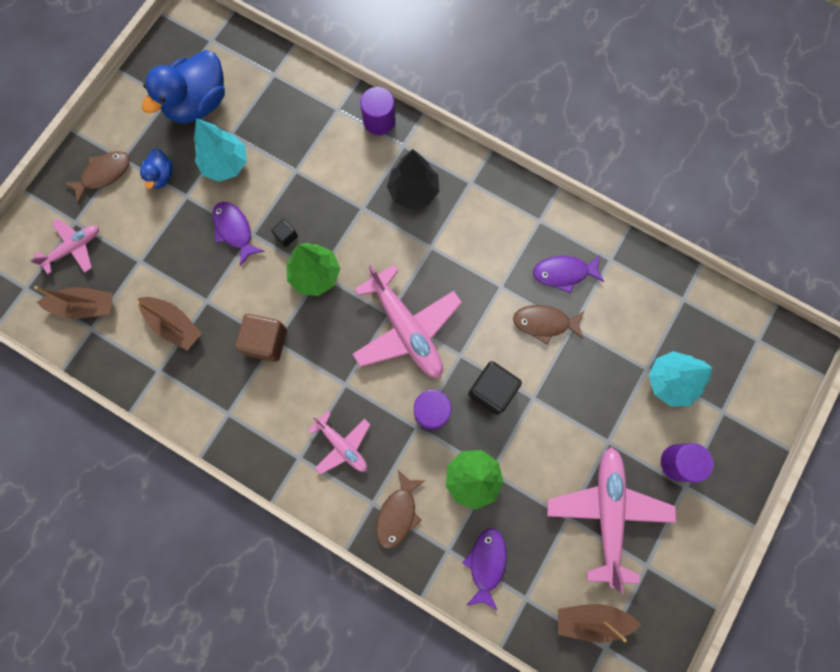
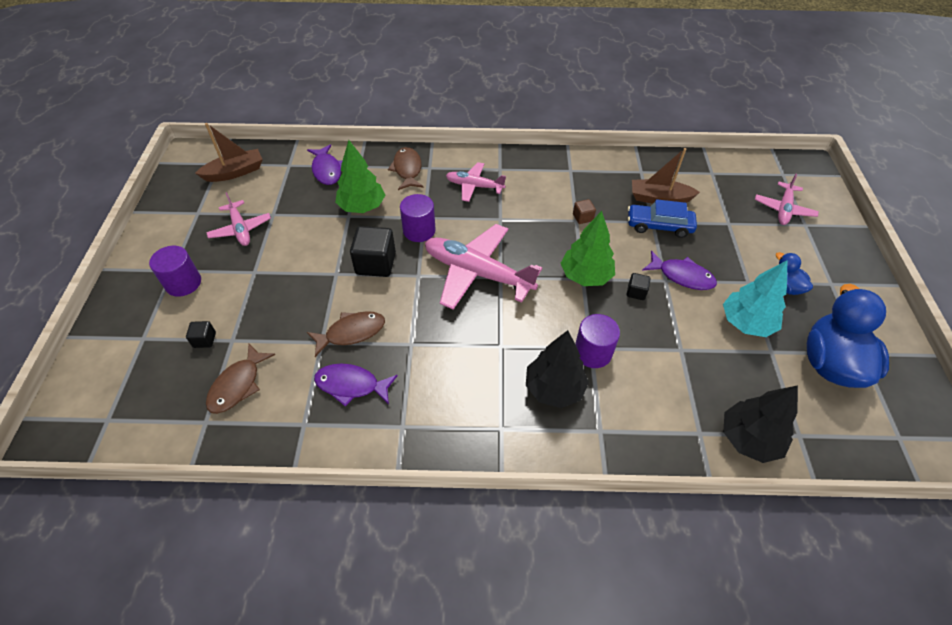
camera: 150 degrees right, 25 degrees down
(85, 306) = (731, 182): brown boat -> none
(104, 174) = (829, 265): brown fish -> brown fish (238, 385)
(205, 292) = (659, 226): none -> blue car
(266, 341) = (582, 217): brown cube -> brown cube, size x0.50
(308, 89) = (749, 439): none -> black tree
(379, 121) = (647, 445): purple cylinder -> purple cylinder (592, 352)
(563, 273) = (351, 385): purple fish -> purple fish turned 135 degrees counterclockwise
(607, 512) = (240, 229): pink plane -> pink plane, size x0.56
(670, 381) = (204, 340): turquoise tree -> black cube

